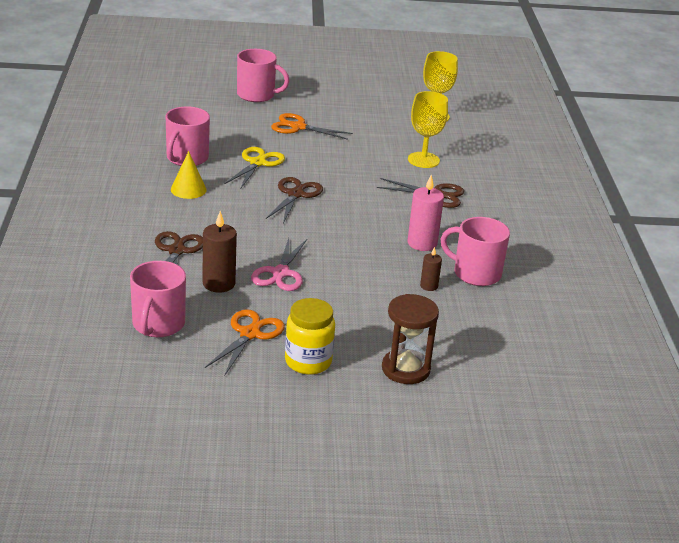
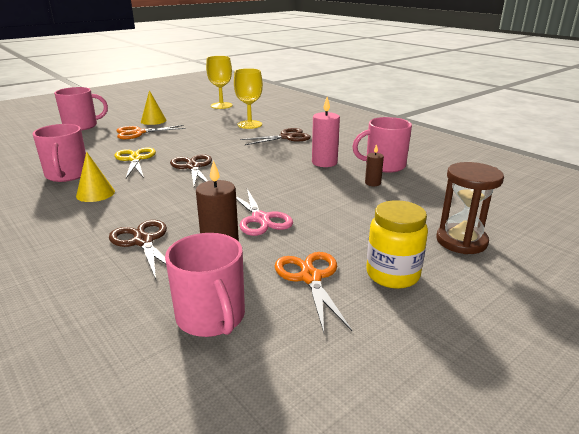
camera: 35 degrees left, 5 degrees down
(332, 114) = (153, 121): none -> yellow cone

